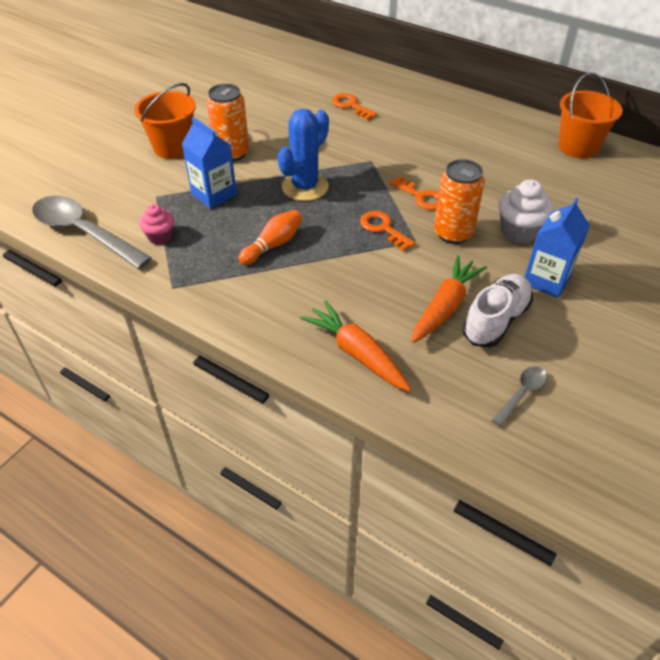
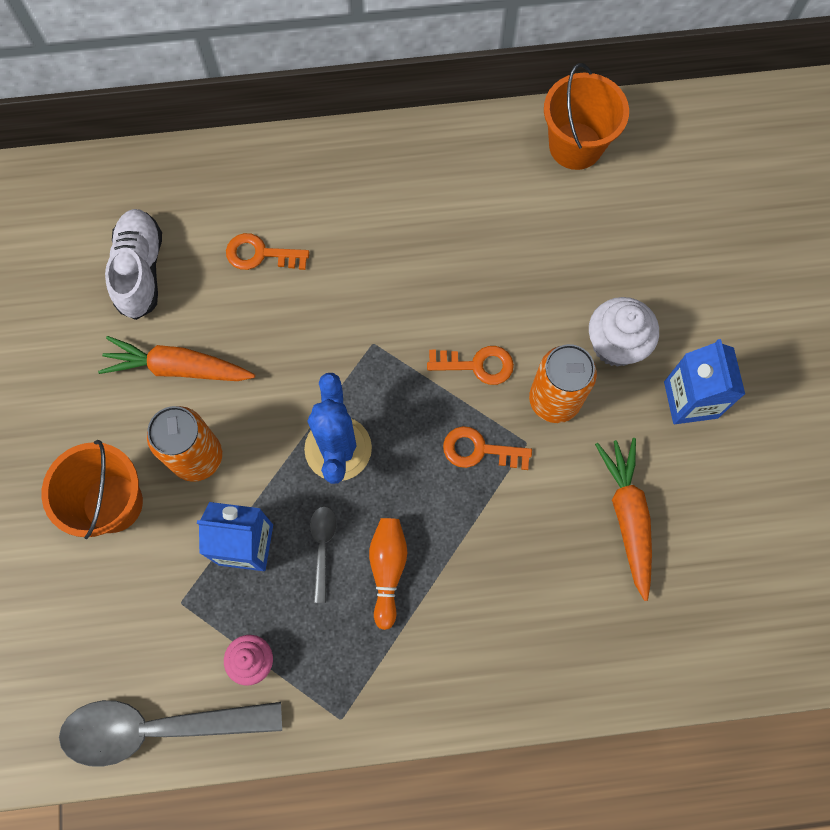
camera: 40 degrees left, 25 degrees up
(356, 353) = (597, 648): orange carrot -> orange carrot (178, 368)
(495, 320) = (685, 497): white shoe -> white shoe (140, 270)
(521, 394) = (771, 574): grey spoon -> grey spoon (322, 548)

